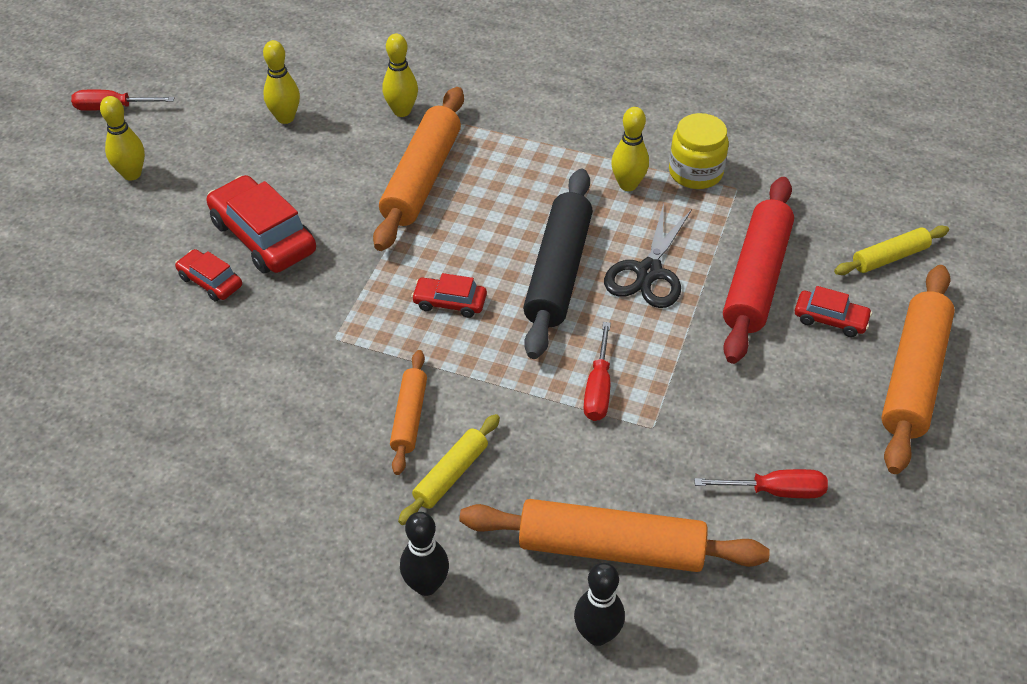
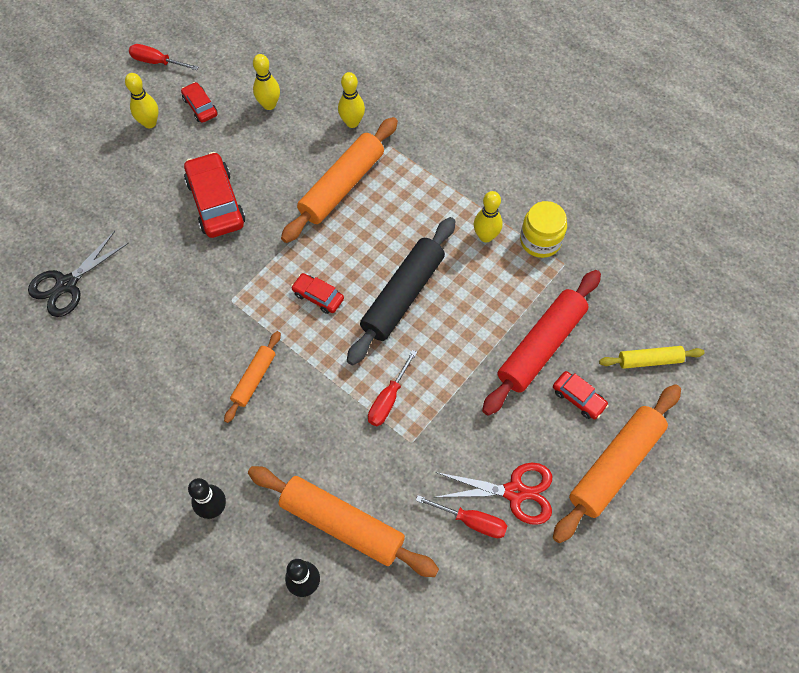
camera: 20 degrees right, 15 degrees up
(210, 281) = (168, 228): red car -> red car (200, 107)
(451, 475) = (263, 432): yellow rolling pin -> none
(648, 272) = (466, 316): black scissors -> black scissors (67, 284)
(811, 442) = (515, 492): none -> red scissors

